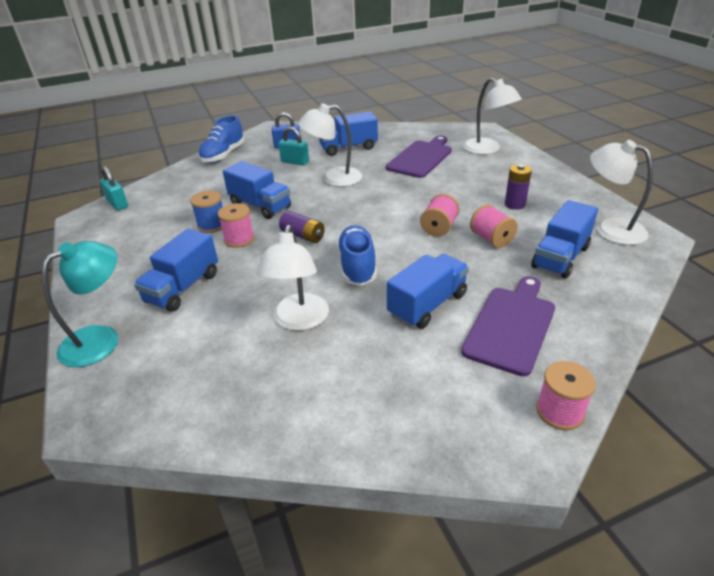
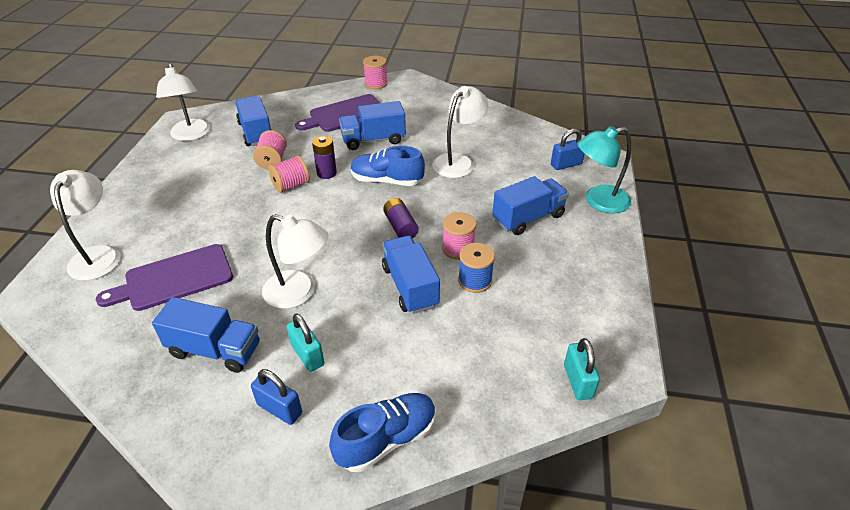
camera: 150 degrees left, 5 degrees up
(151, 378) = (566, 164): none -> blue padlock
(357, 266) = (386, 181): blue shoe -> blue shoe turned 75 degrees clockwise
(515, 204) = (206, 179): purple battery -> purple battery (326, 173)
(560, 257) = (256, 132): blue truck -> blue truck turned 90 degrees counterclockwise

